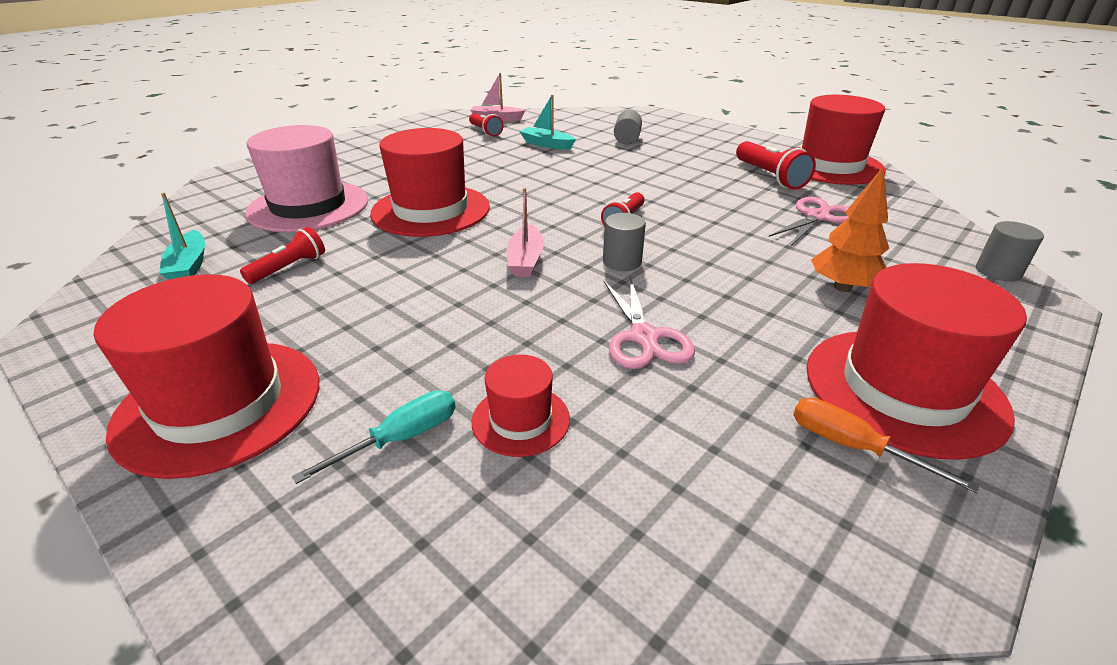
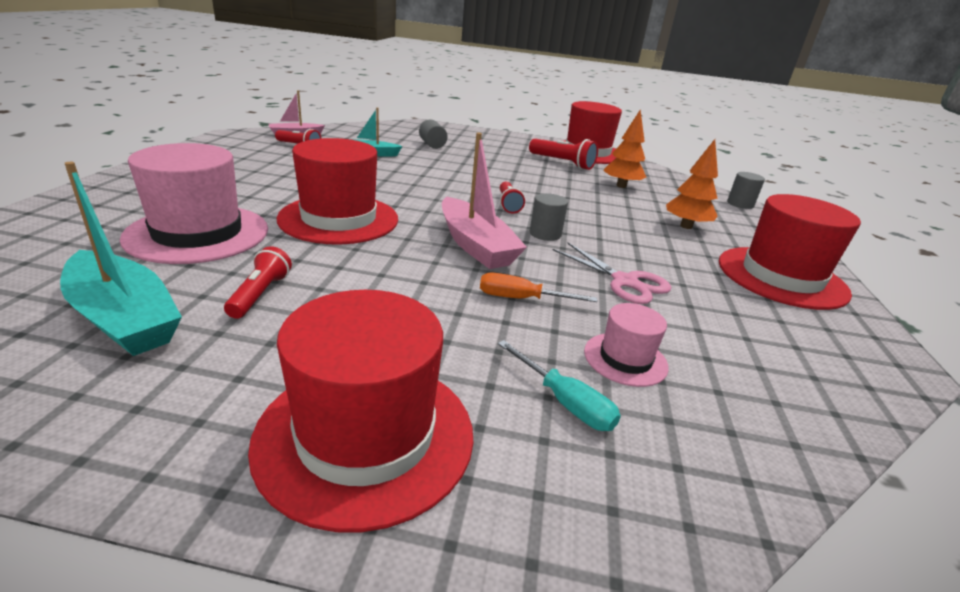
camera: 35 degrees left, 5 degrees down
(189, 266) = (124, 318): turquoise boat -> turquoise boat, size x1.66
(401, 438) = (565, 402): turquoise screwdriver -> turquoise screwdriver turned 120 degrees clockwise
(520, 420) = (625, 359): red hat -> pink hat
(525, 260) = (476, 245): pink boat -> pink boat, size x1.66
(817, 217) = (621, 186): pink scissors -> orange tree
(852, 446) = (800, 314): orange screwdriver -> orange screwdriver (521, 299)

